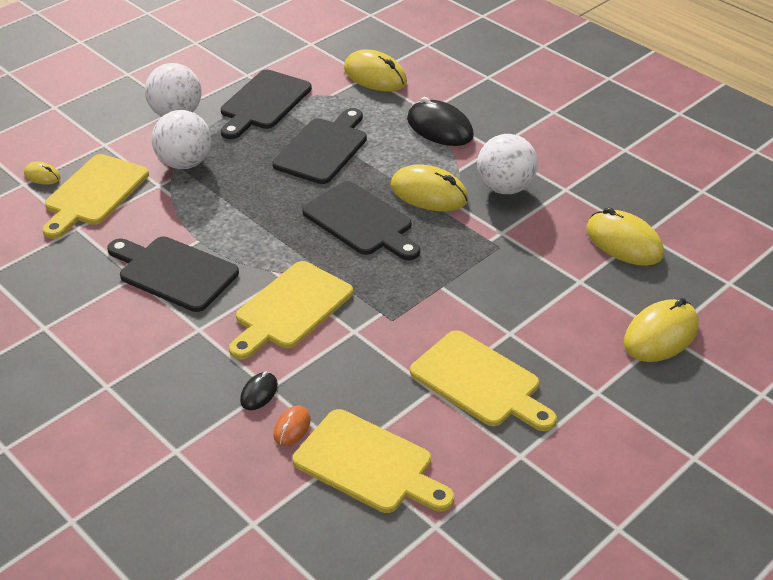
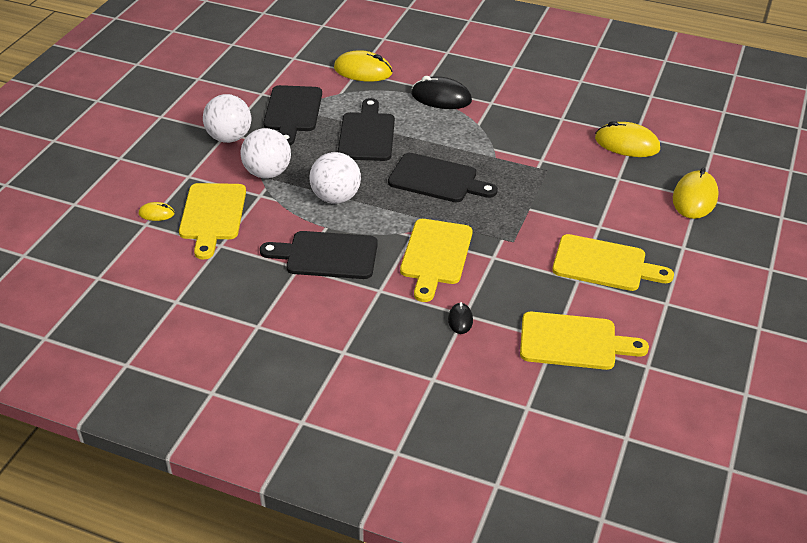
camera: 25 degrees left, 0 degrees up
(292, 428) = (502, 335): orange mouse -> none
(429, 193) = (470, 146): yellow mouse -> none
(505, 188) = (520, 128): white ball -> white ball (336, 198)

